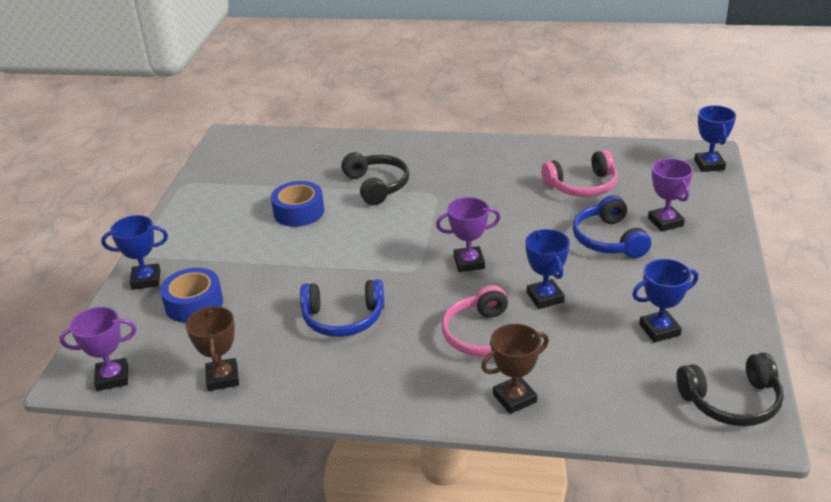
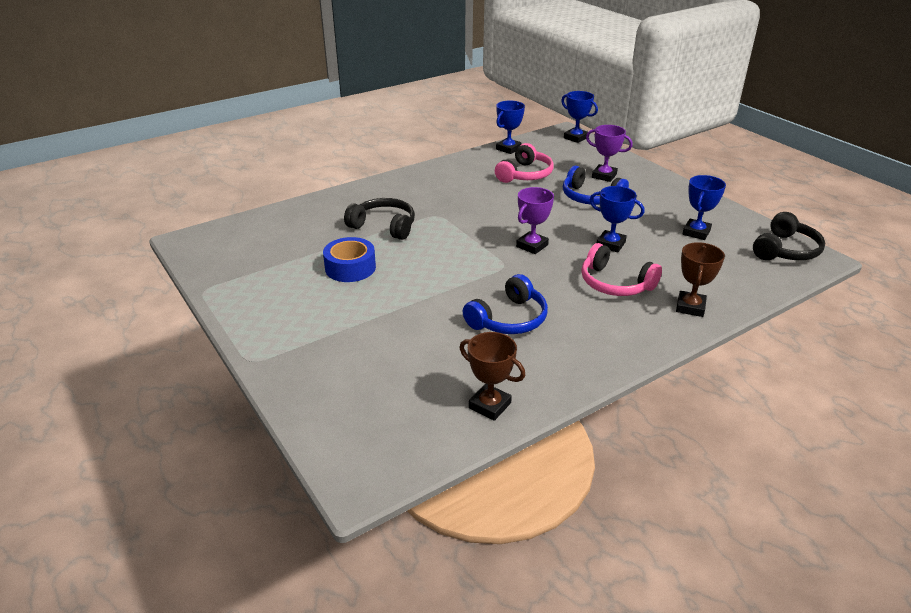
camera: 45 degrees left, 0 degrees up
(112, 378) = (396, 461): purple trophy -> none
(146, 280) = (295, 376): blue trophy -> blue trophy (508, 149)
(194, 304) = (373, 370): blue tape -> none

